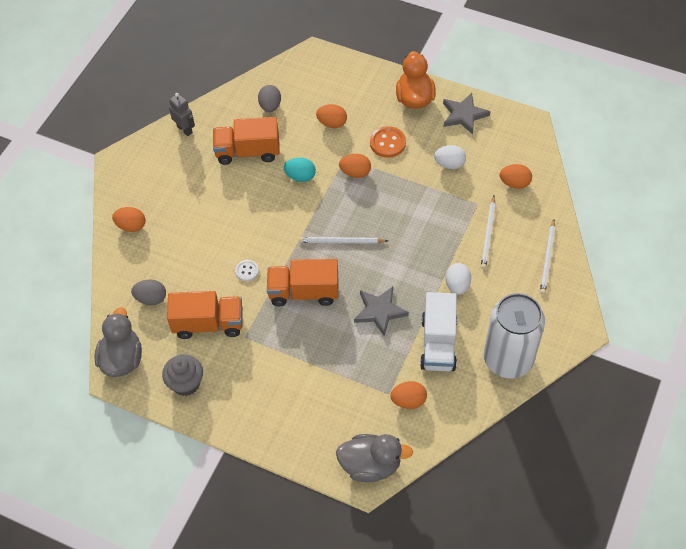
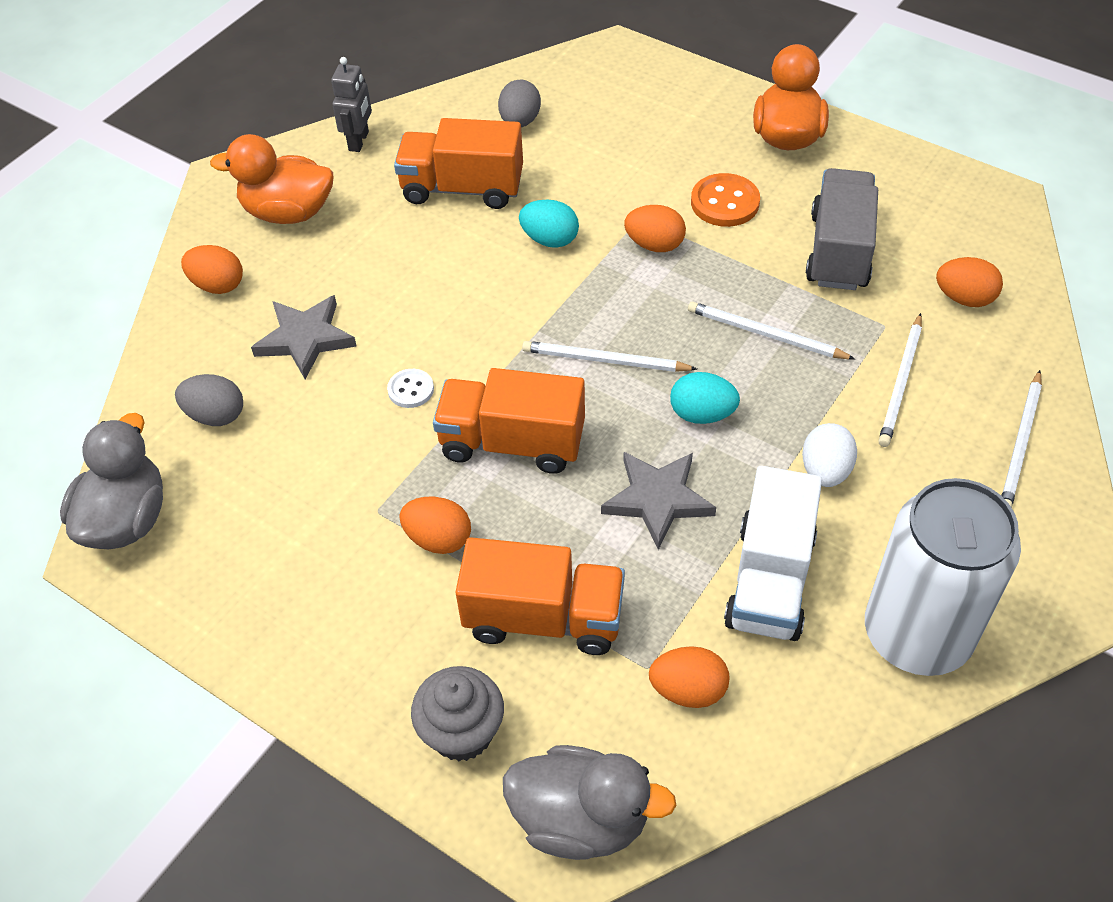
camera: 10 degrees right, 5 degrees down
(157, 178) = (288, 212): none -> orange duck
(185, 129) = (359, 141): grey robot -> grey robot turned 45 degrees clockwise
(186, 383) = (236, 585): grey cupcake -> grey cupcake (462, 732)
(208, 324) = (311, 476): orange truck -> orange truck (543, 618)
(332, 123) = (626, 160): orange egg -> orange egg (438, 539)
(394, 264) = (702, 414): none -> turquoise egg
(419, 216) = (765, 334): none -> white pencil
(449, 164) = (838, 251): white egg -> grey truck
(464, 115) = (877, 173): grey star -> grey star (305, 339)

